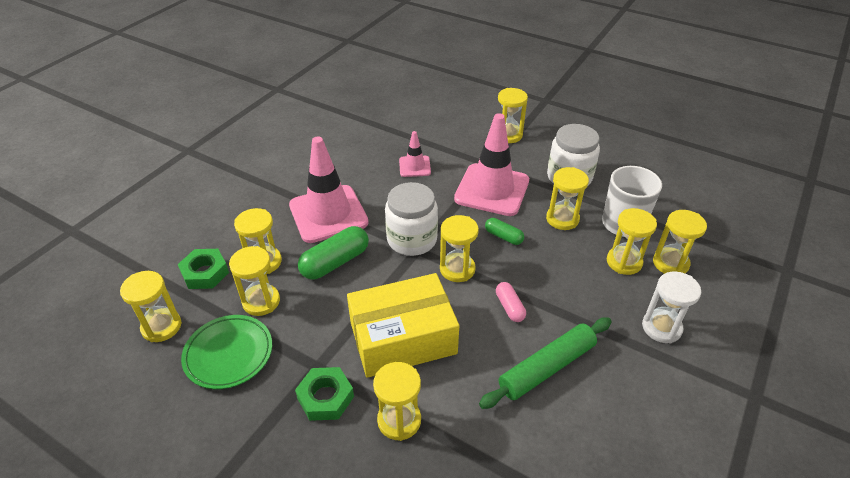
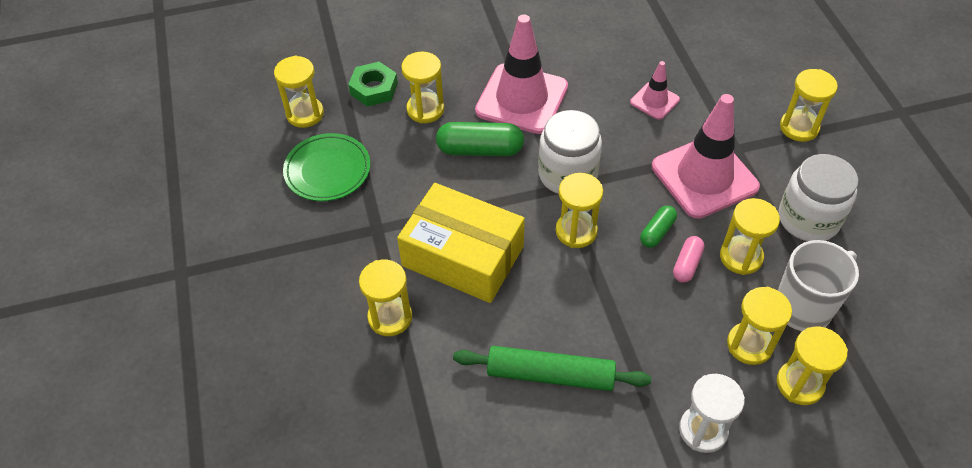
camera: 45 degrees right, 10 degrees up
(261, 301) = (390, 144): yellow hourglass -> none
(325, 397) = (358, 257): green nut -> none
(503, 237) = (657, 232): green capsule -> green capsule turned 45 degrees clockwise
(509, 307) = (582, 300): pink capsule -> pink capsule (687, 264)

